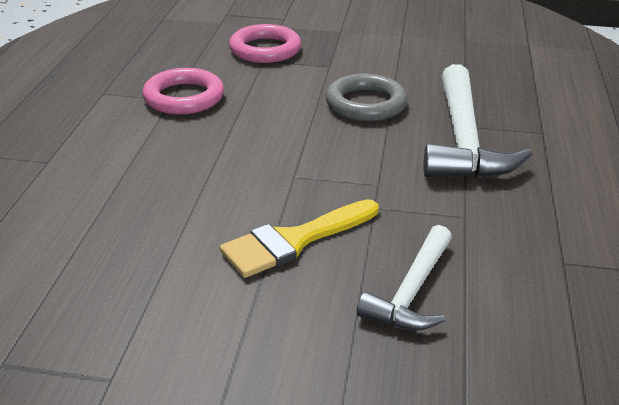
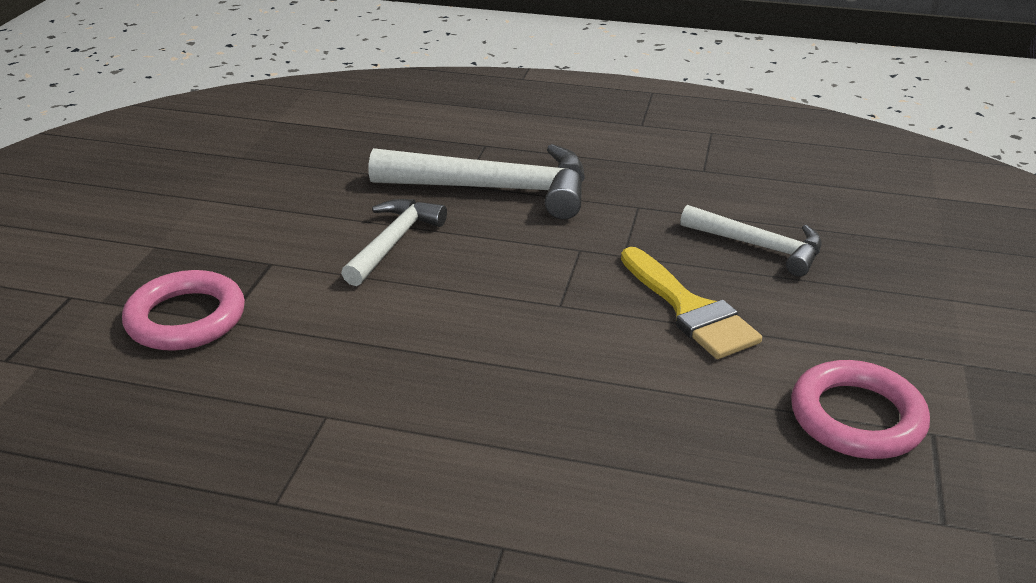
camera: 85 degrees left, 0 degrees up
(184, 97) = (325, 401): pink ring -> pink ring (857, 417)
(365, 104) = (393, 242): grey ring -> white hammer

